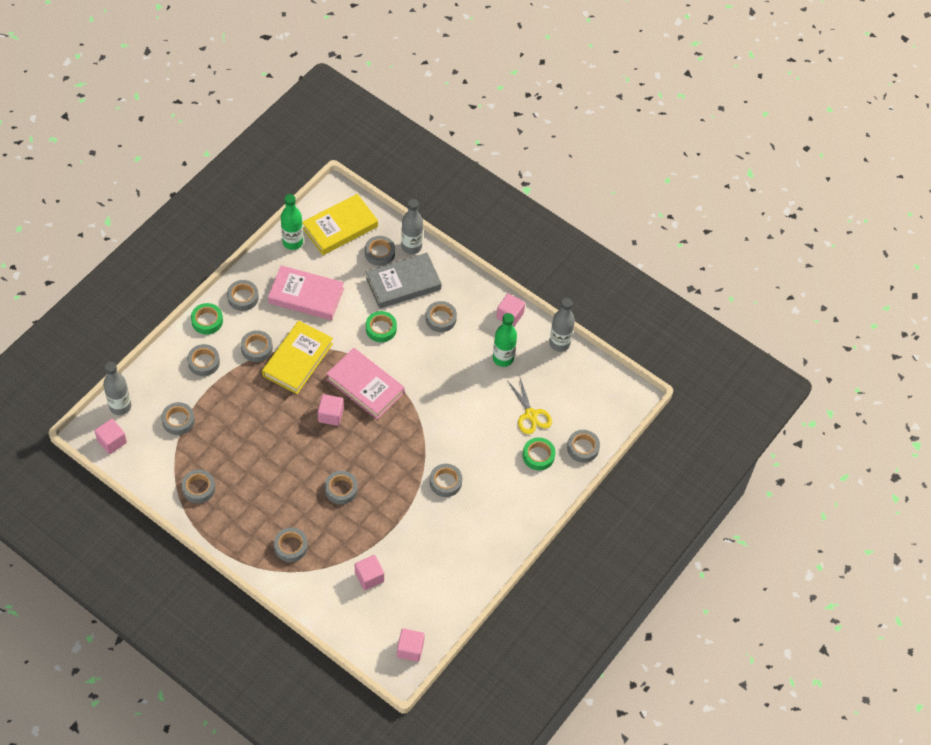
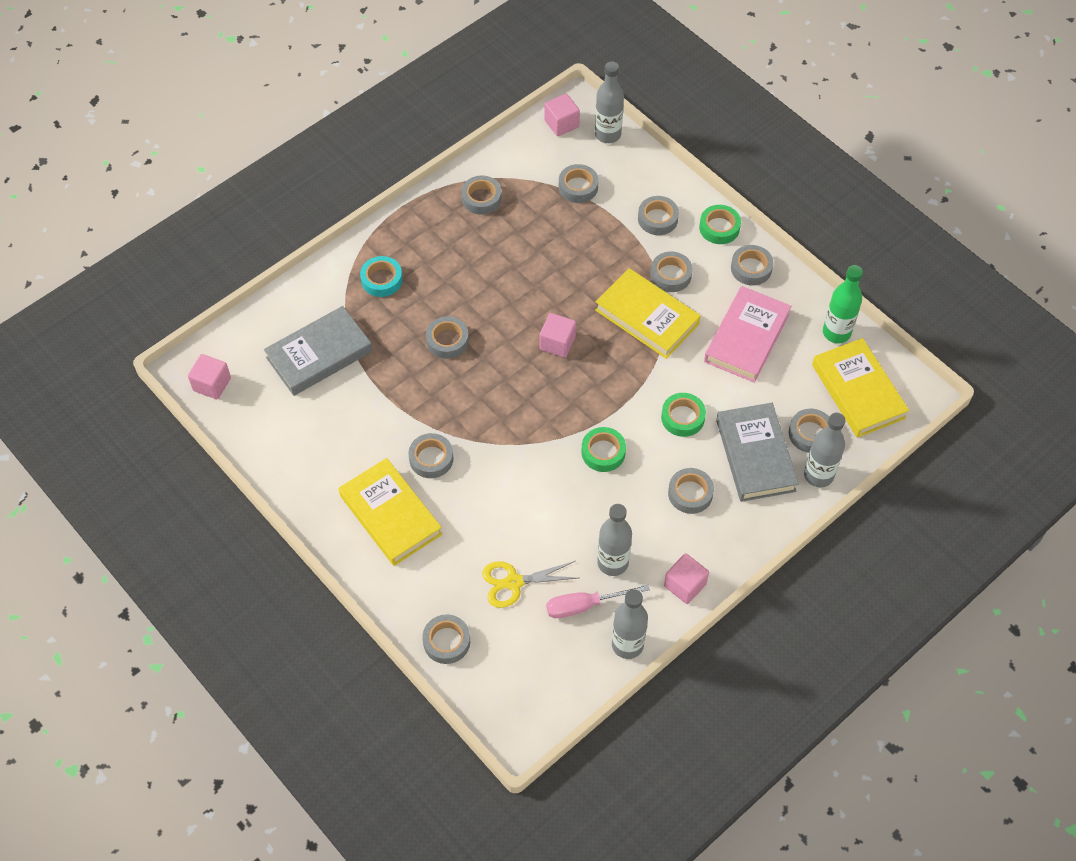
camera: 105 degrees right, 0 degrees up
(291, 546) = (381, 280): grey tape -> turquoise tape
(365, 386) = (595, 387): pink book -> none
(369, 577) = (319, 355): pink cube -> grey book
(496, 500) = (390, 515): none -> yellow book
(503, 358) = (612, 563): green bottle -> grey bottle
(538, 371) = (584, 605): none -> pink screwdriver
(538, 456) = (446, 580): green tape -> green tape (603, 452)

